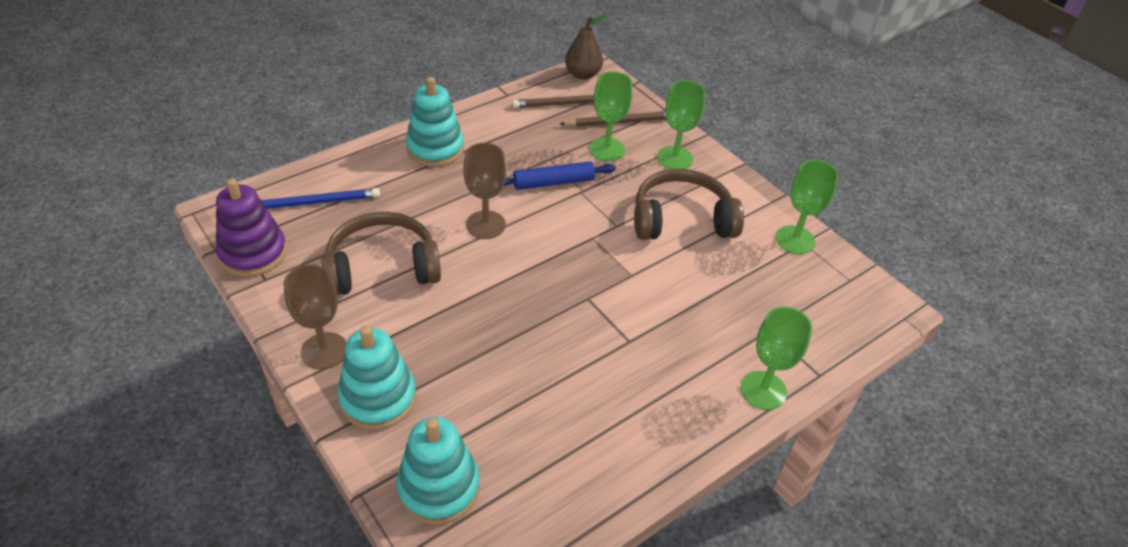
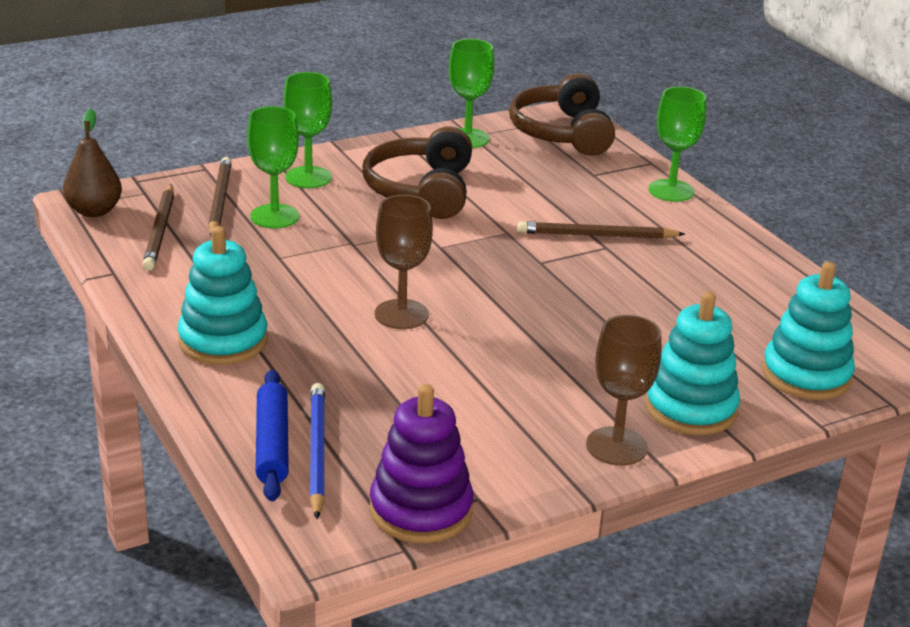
camera: 80 degrees left, 15 degrees down
(382, 267) = (469, 397): brown headphones -> brown headphones (562, 133)
(553, 182) = (330, 259): blue rolling pin -> blue rolling pin (272, 444)
(647, 334) = (596, 235): none -> brown pencil

